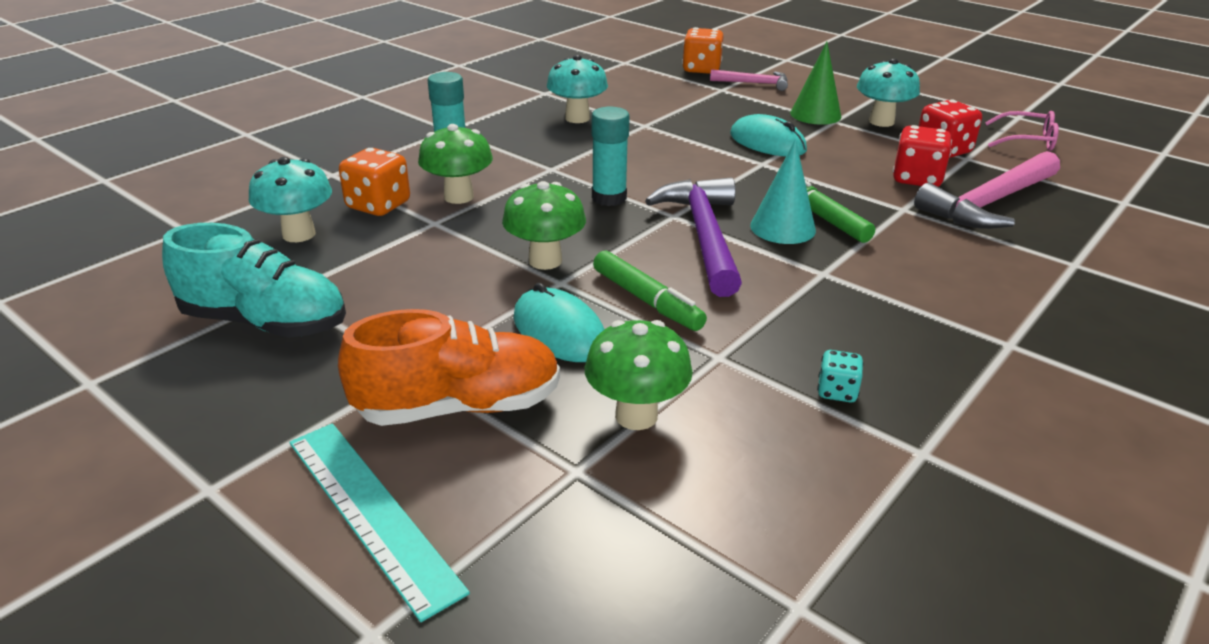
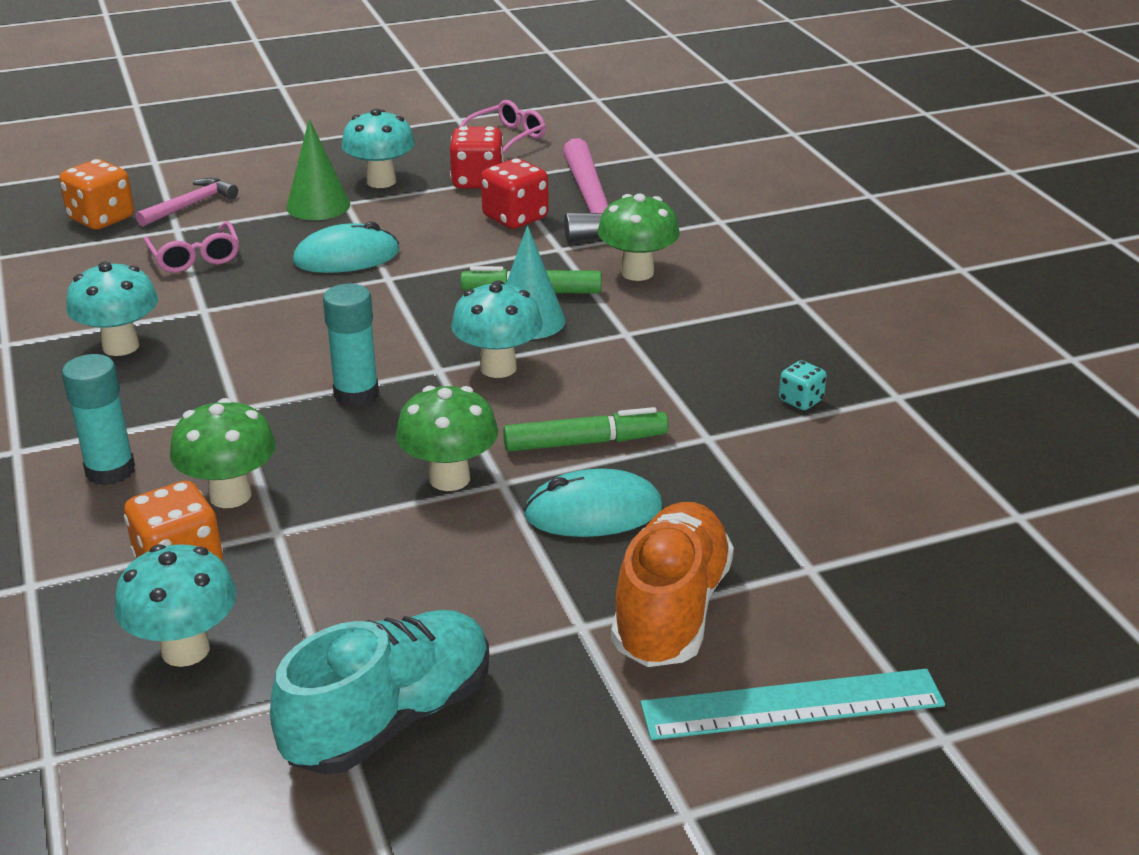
camera: 60 degrees left, 0 degrees up
(636, 416) = (759, 511): green mushroom -> green mushroom (637, 272)
(698, 104) = (195, 257): none -> pink glasses
(703, 236) = (498, 368): purple hammer -> turquoise mushroom

